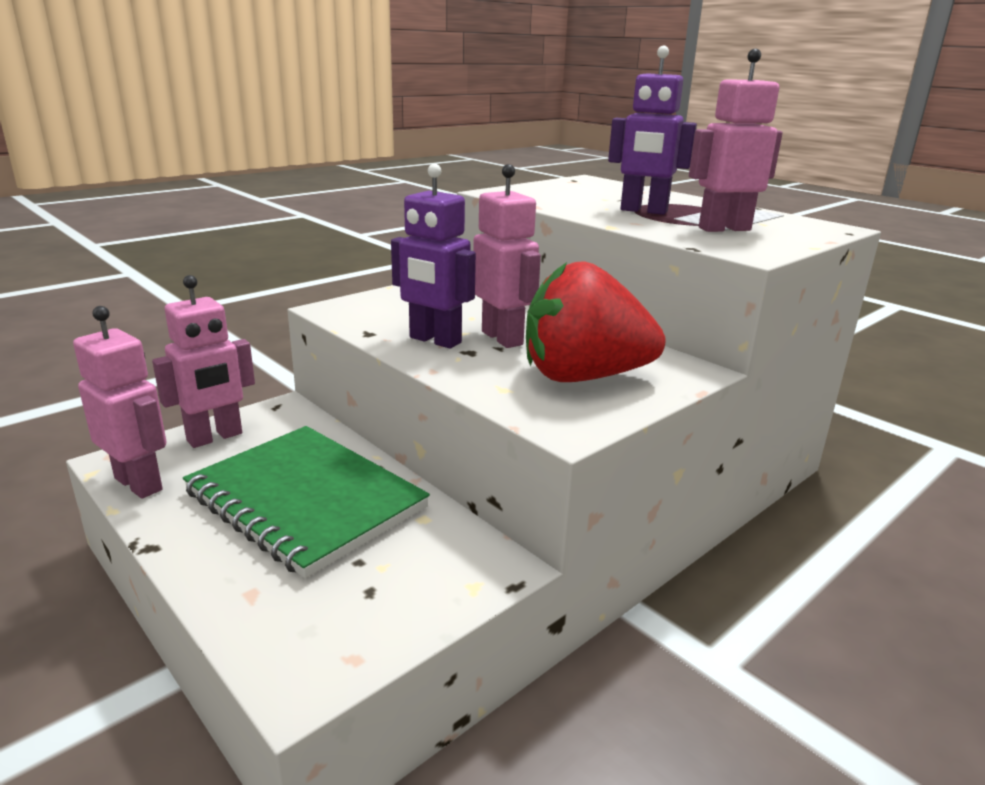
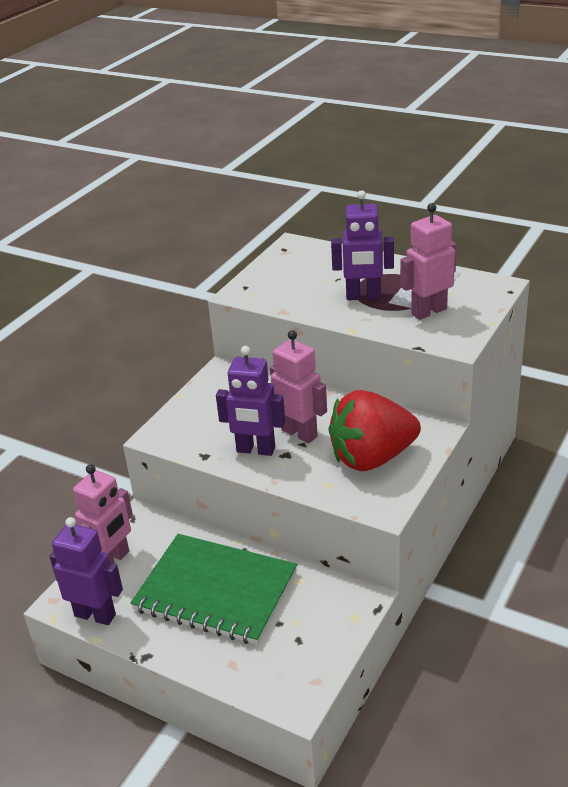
camera: 15 degrees left, 10 degrees up
(139, 484) = (95, 615): pink robot -> purple robot

